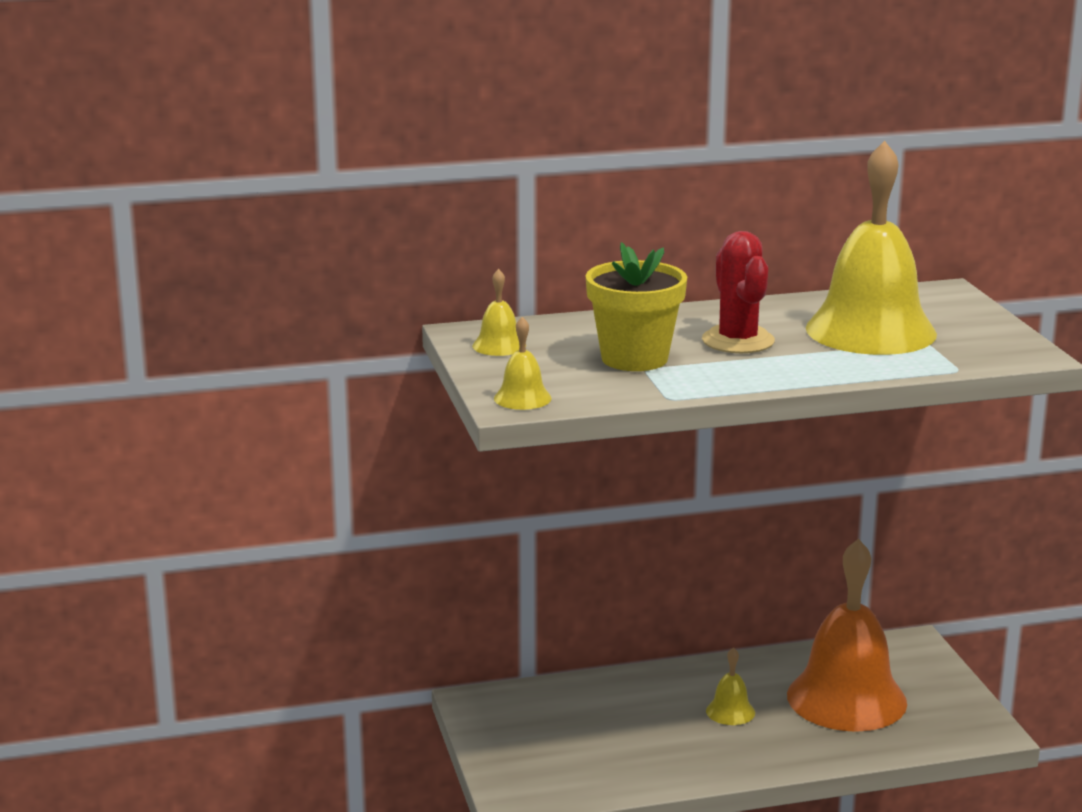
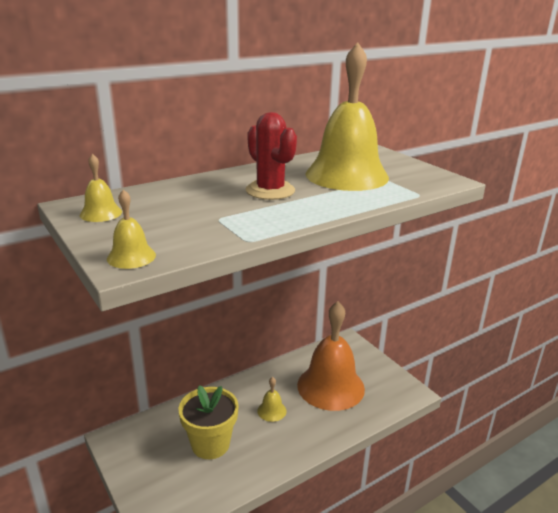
camera: 20 degrees left, 5 degrees up
(634, 359) = (206, 212): yellow flower pot -> yellow flower pot (210, 444)

